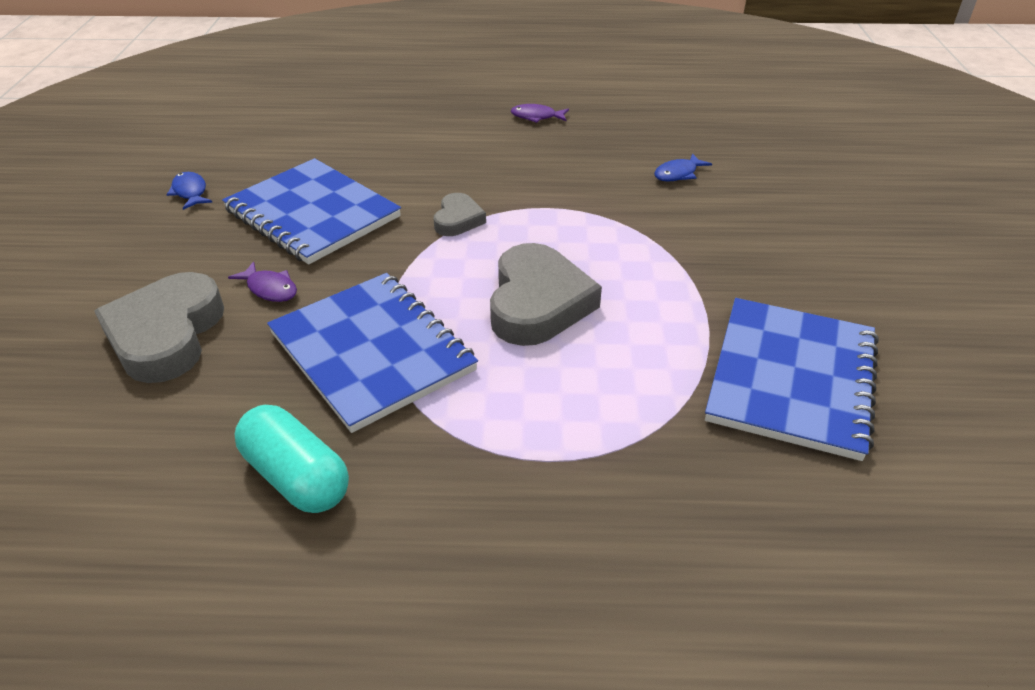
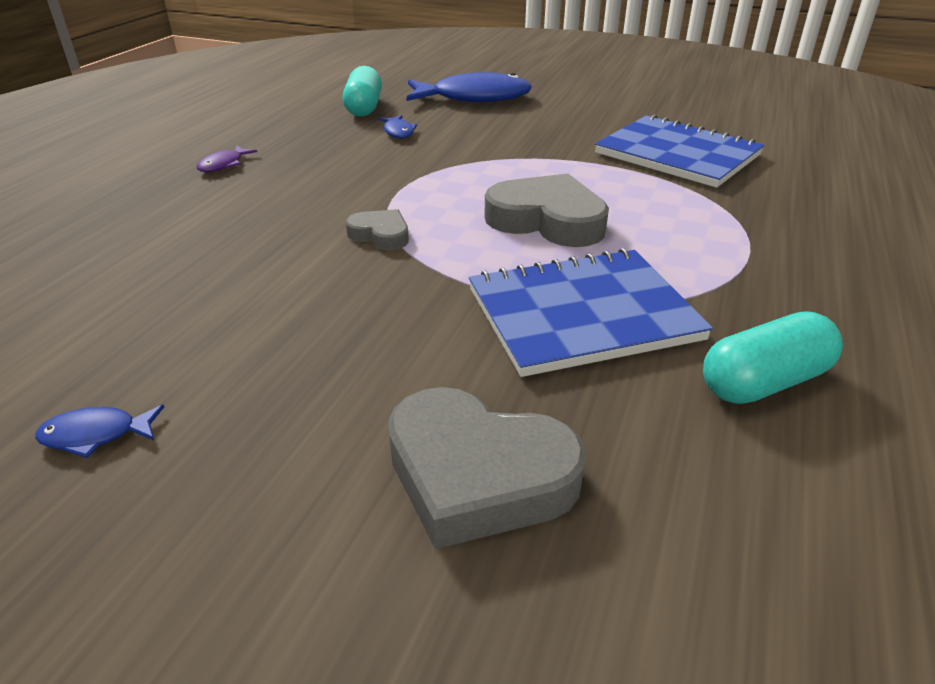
camera: 70 degrees left, 5 degrees down
(270, 289) = (426, 373): purple fish -> none
(312, 213) = (279, 324): blue notebook -> none
(722, 140) = (364, 107): none -> turquoise capsule
(824, 194) = (474, 98): none -> blue fish

